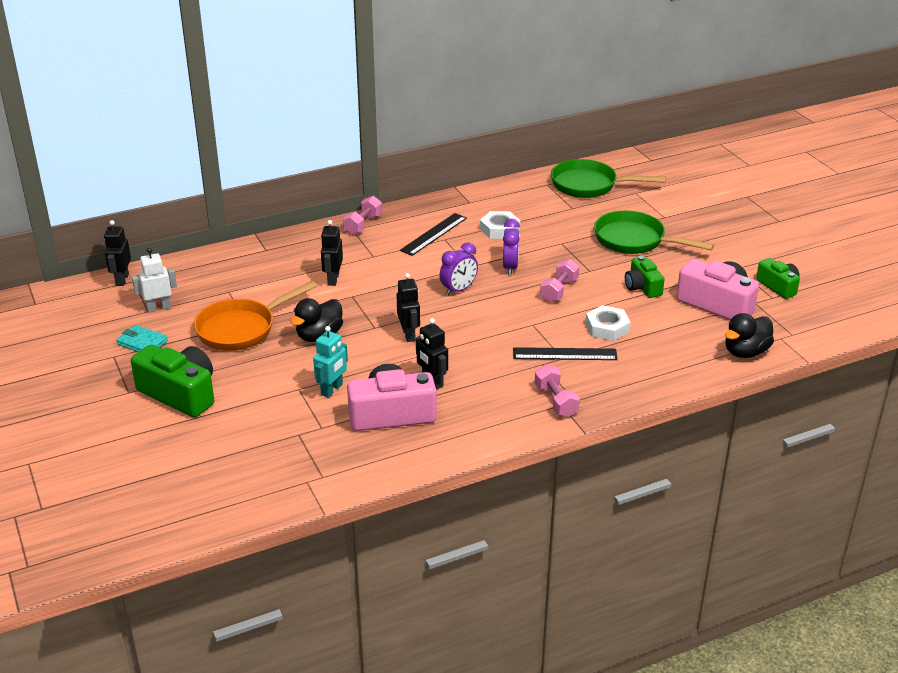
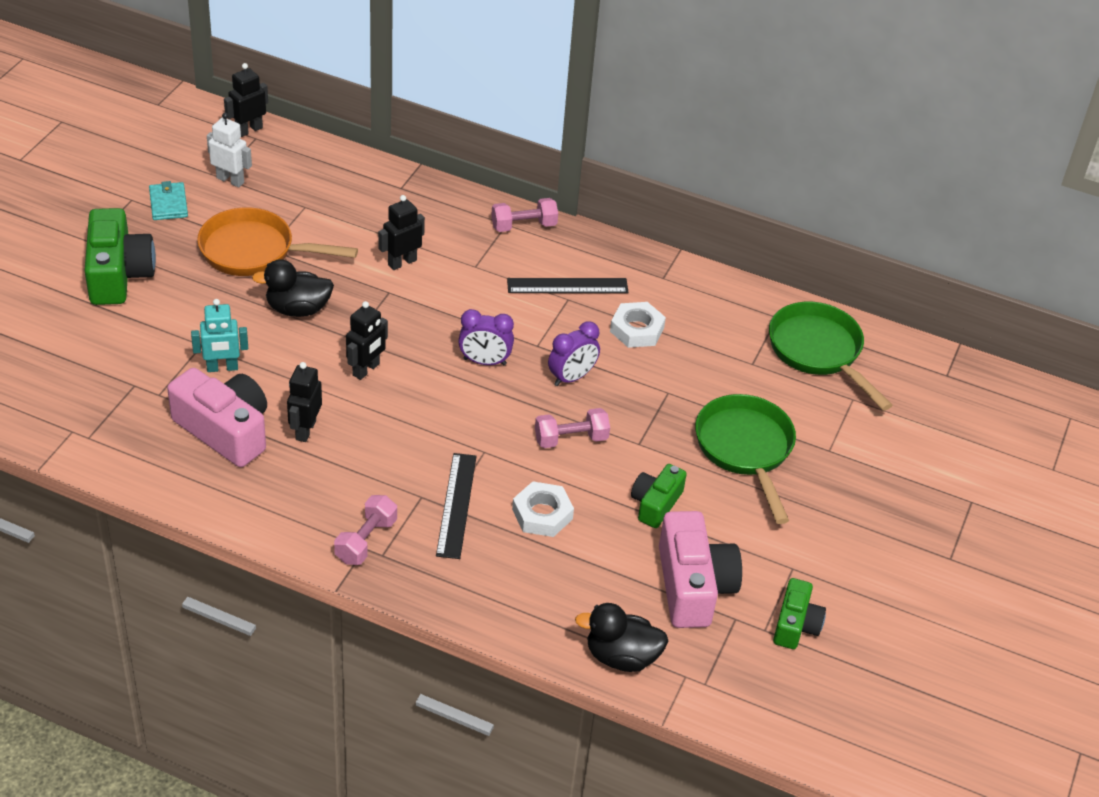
camera: 45 degrees right, 10 degrees up
(564, 354) = (456, 505): black ruler -> black ruler turned 45 degrees clockwise

